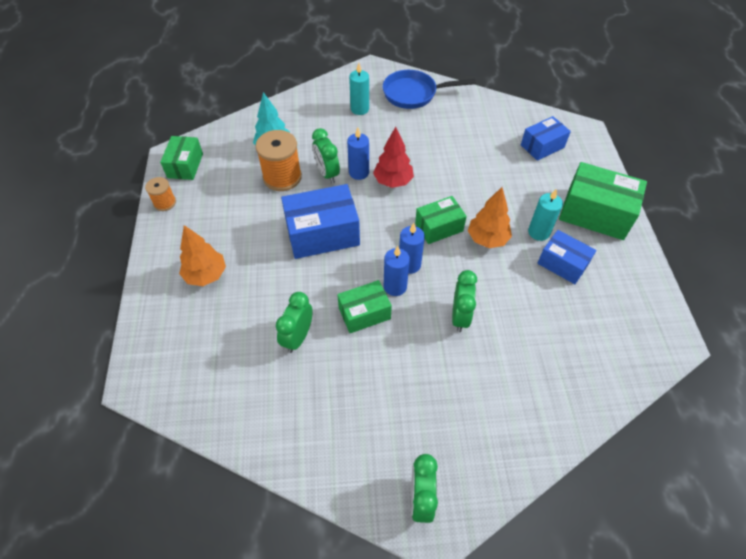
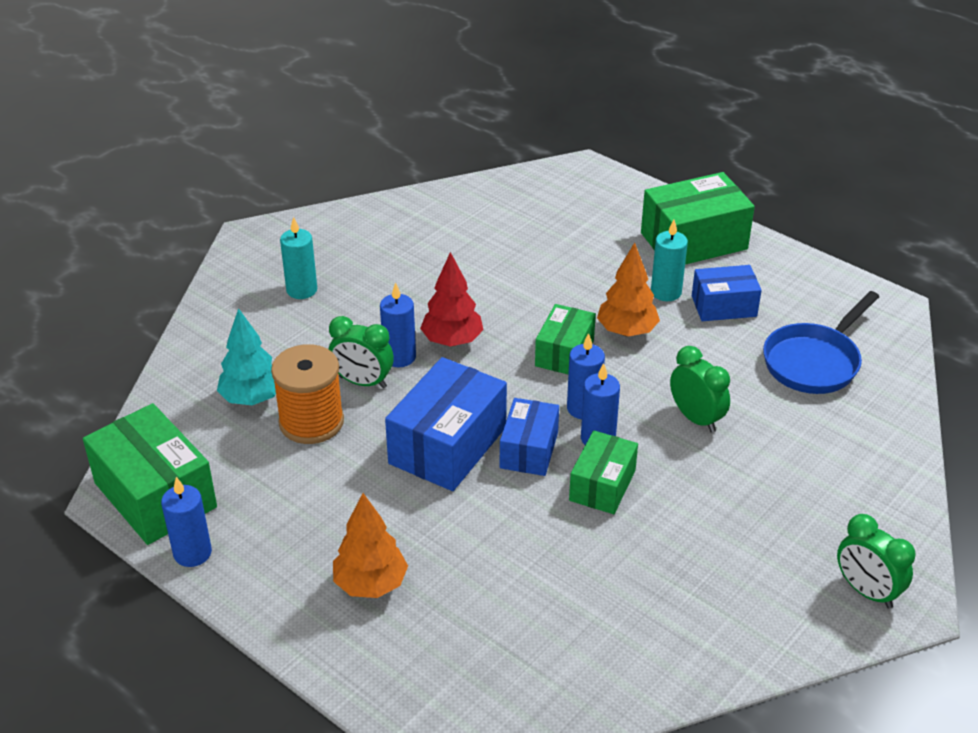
camera: 45 degrees left, 15 degrees down
(165, 203) = (192, 553): orange spool -> blue candle
(185, 165) = (155, 495): green box -> green box, size x1.64
(298, 337) = (566, 559): green clock -> none
(414, 94) = (346, 235): blue pan -> blue pan (814, 362)
(542, 146) = (562, 208): blue box -> blue box (529, 450)

